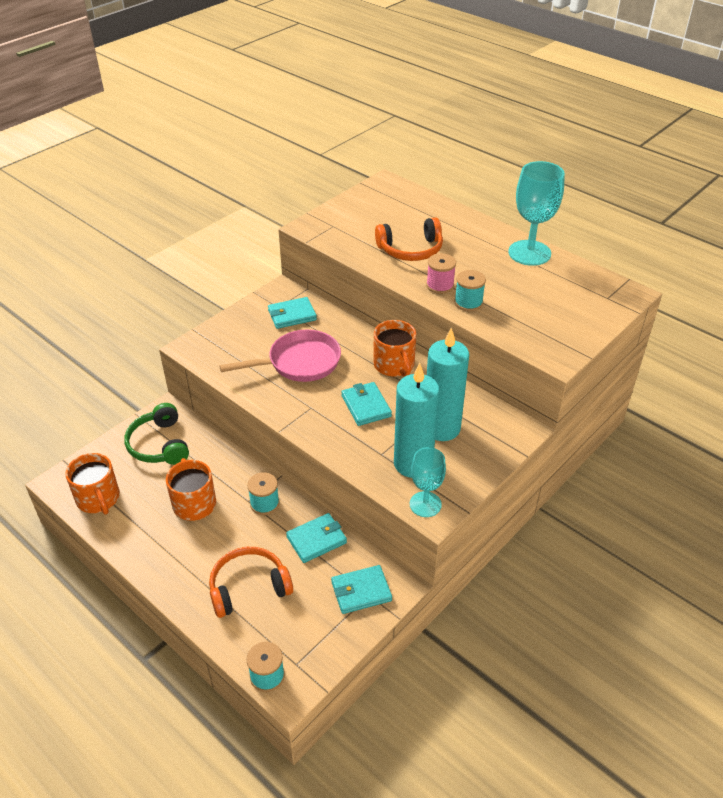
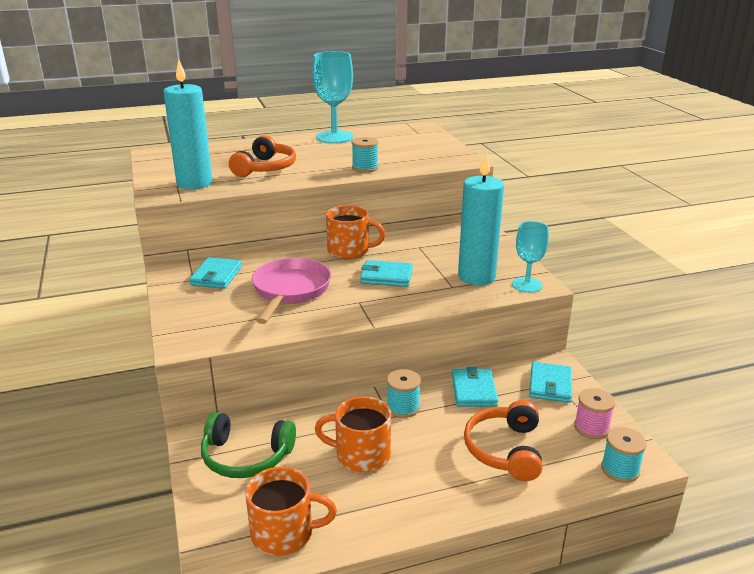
camera: 60 degrees left, 15 degrees down
(440, 285) = (329, 171): pink spool -> pink spool (591, 428)
(441, 428) = (447, 254): turquoise candle -> turquoise candle (194, 183)

